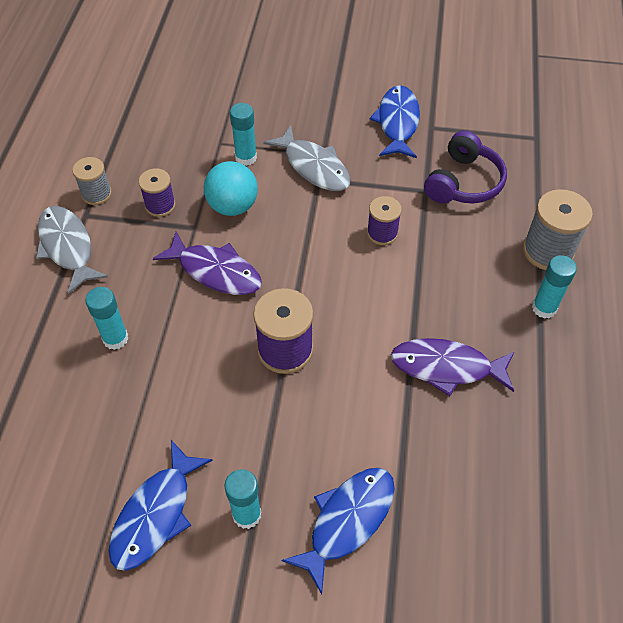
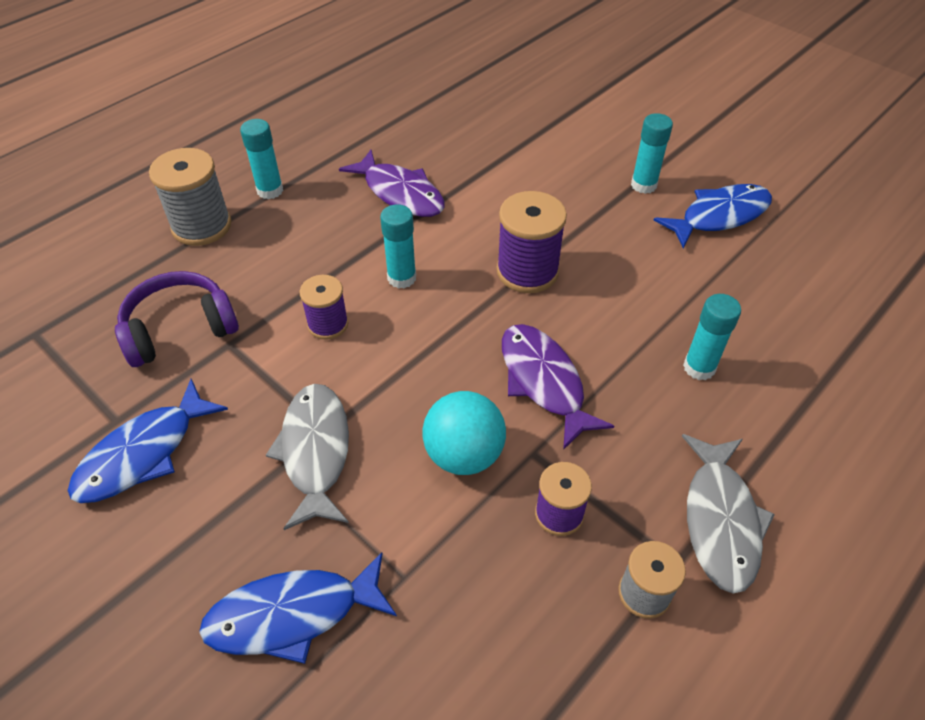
camera: 145 degrees left, 5 degrees down
(246, 158) = (388, 523): turquoise glue stick -> turquoise glue stick (401, 278)
(347, 521) = (569, 151): blue fish -> blue fish (293, 614)

